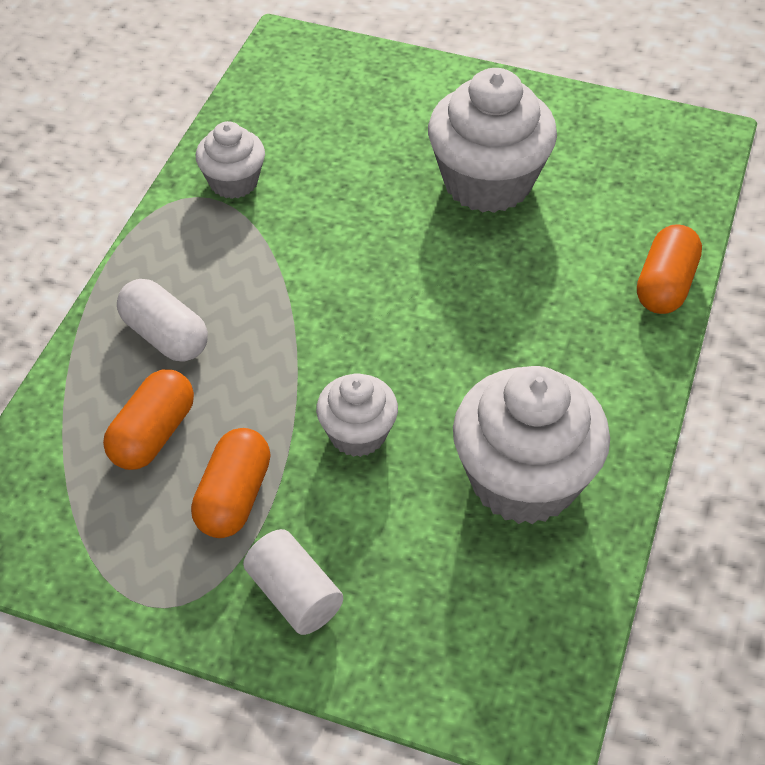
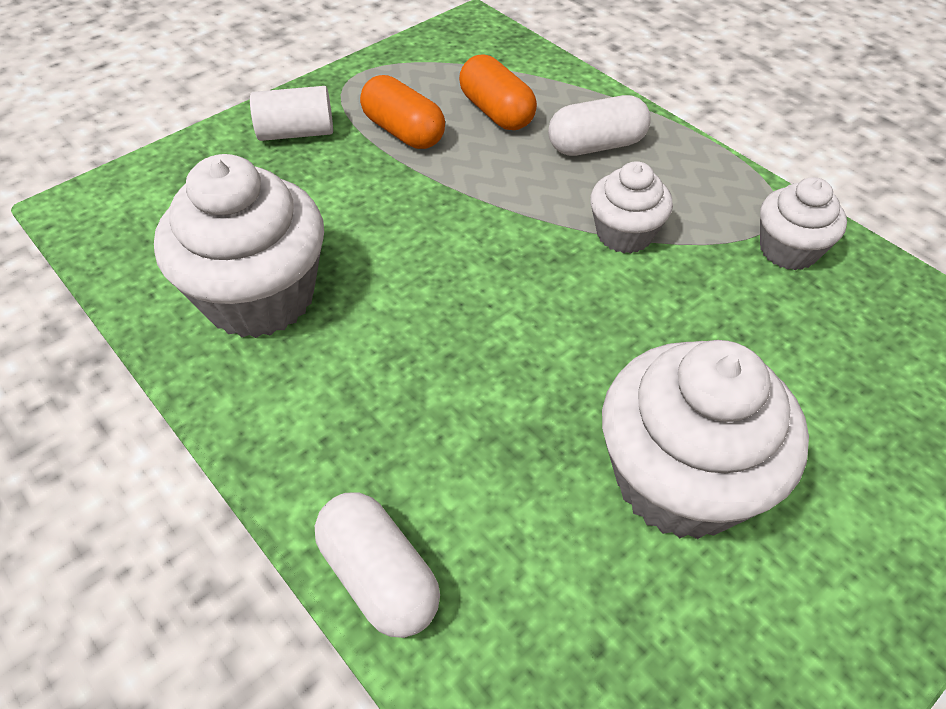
camera: 120 degrees right, 0 degrees up
(357, 434) = (401, 215): white cupcake -> white cupcake (624, 234)
(665, 285) = (379, 576): orange capsule -> white capsule

